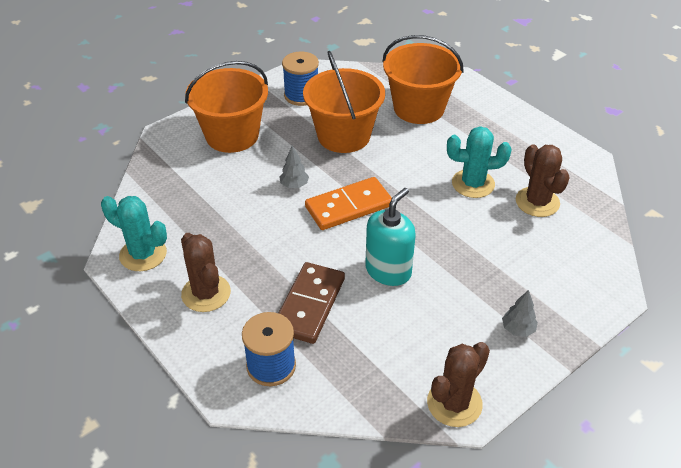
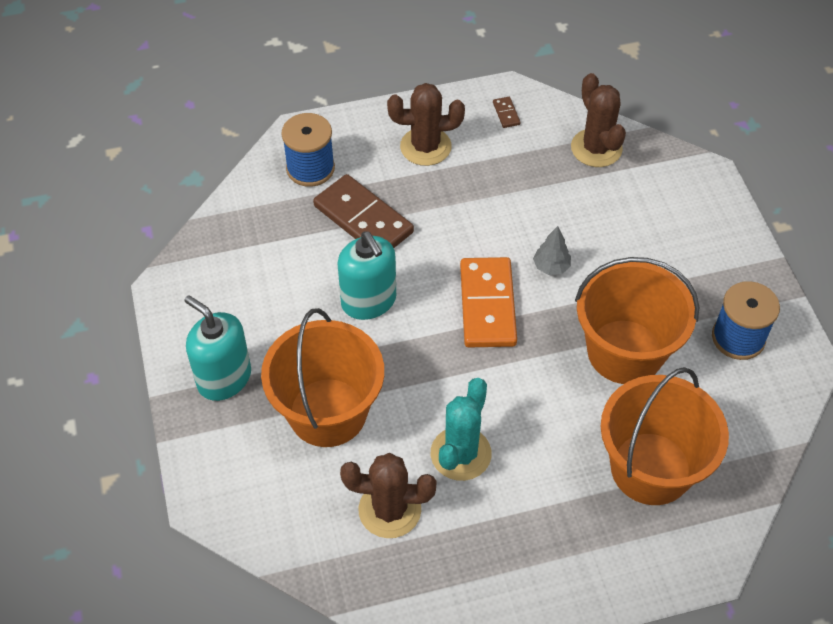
camera: 115 degrees right, 10 degrees up
(143, 254) = (506, 113): turquoise cactus -> brown domino
(232, 135) = (676, 236): orange bucket -> orange bucket (328, 412)
(454, 403) = (182, 283): brown cactus -> brown cactus (596, 148)
(518, 329) = (224, 378): grey tree -> turquoise soap dispenser

